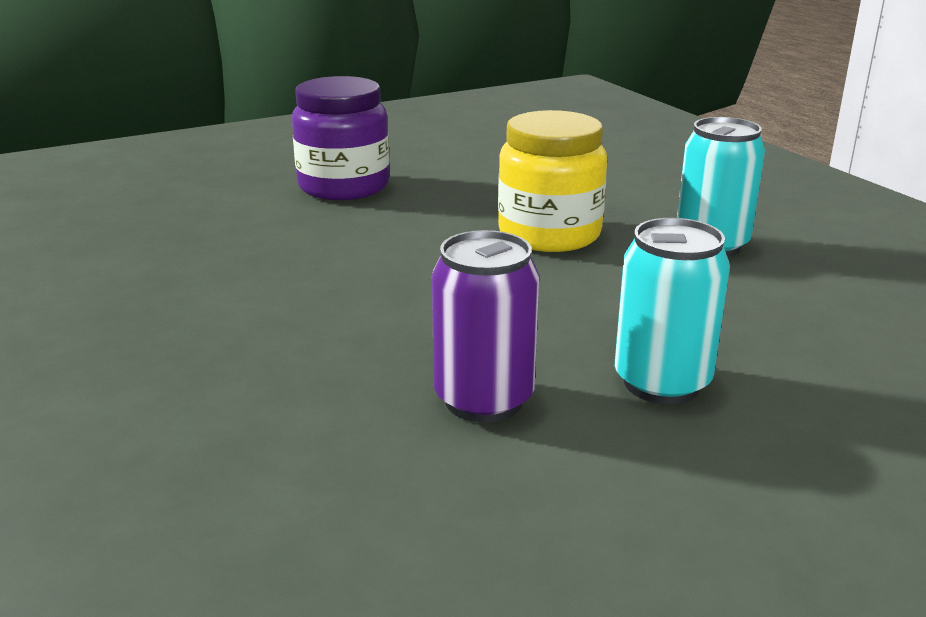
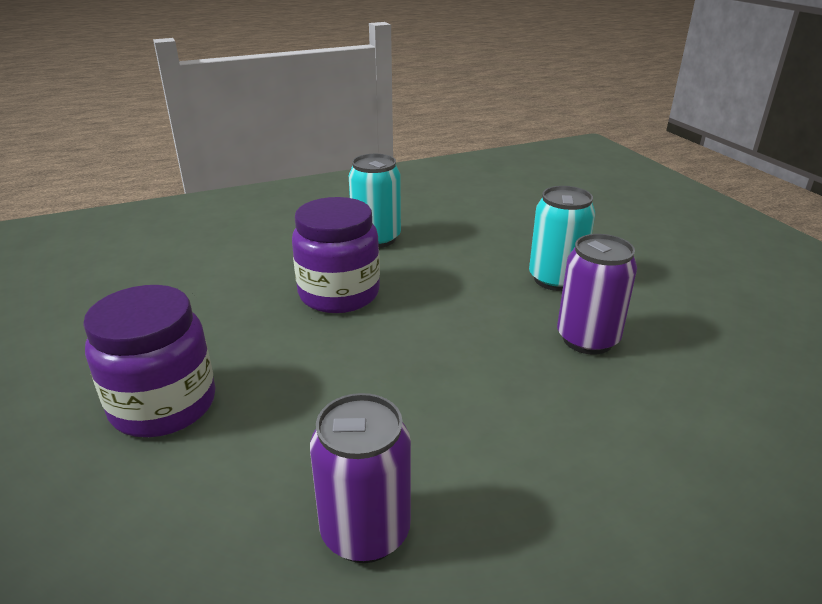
camera: 85 degrees left, 5 degrees up
(174, 271) = (365, 532): none -> purple can
(549, 234) = (339, 294): yellow jar -> purple jar

